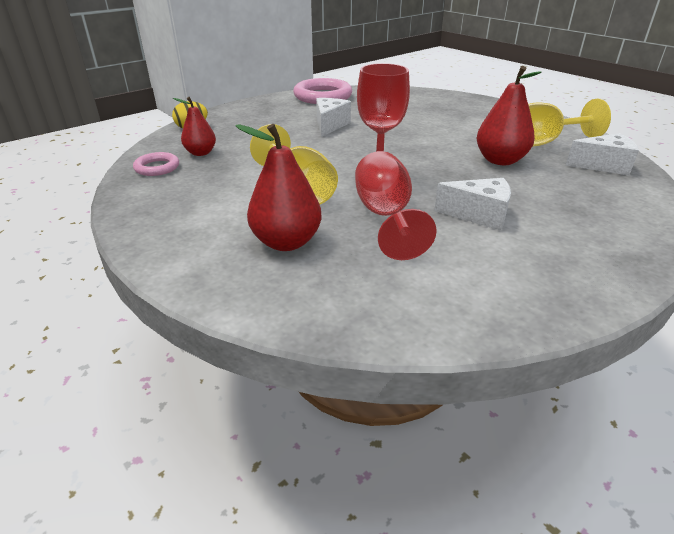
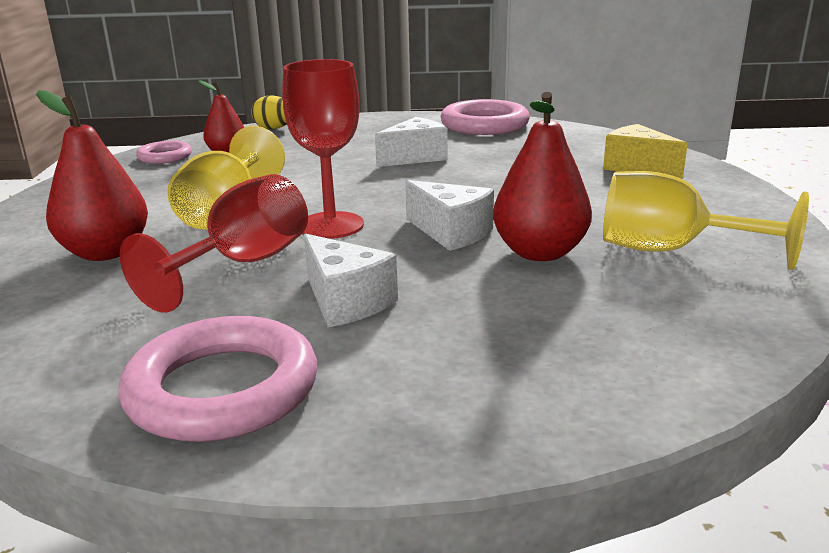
camera: 40 degrees right, 10 degrees down
(446, 104) = (637, 167): none -> yellow cheese
(528, 279) = (222, 389): none -> pink ring
(603, 166) = (703, 311): white cheese -> white cheese (451, 233)

